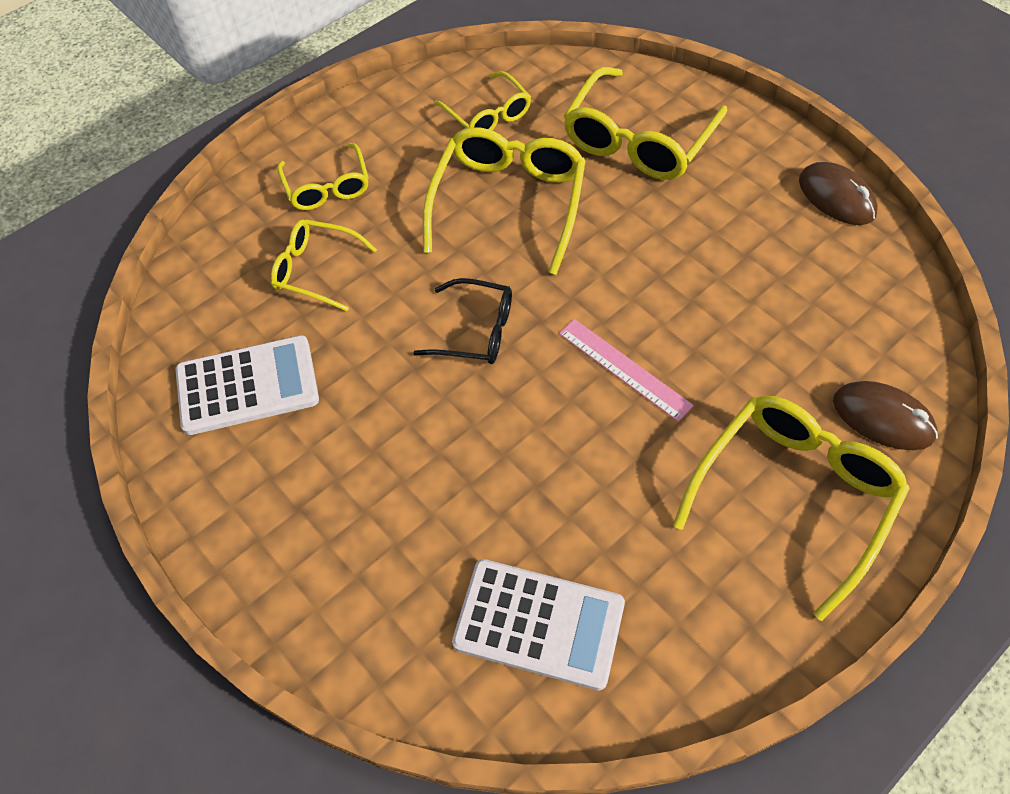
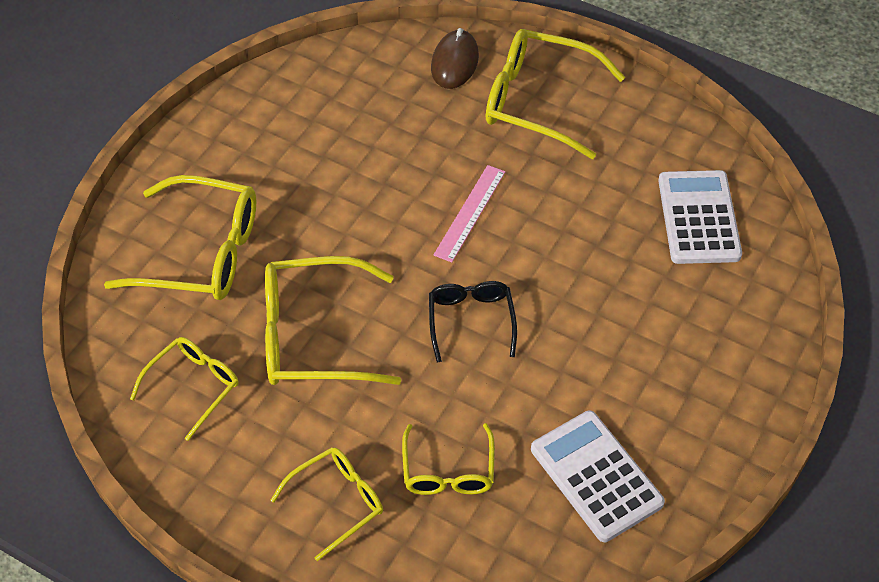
camera: 110 degrees left, 5 degrees down
(836, 197) = (240, 107): brown mouse -> none

